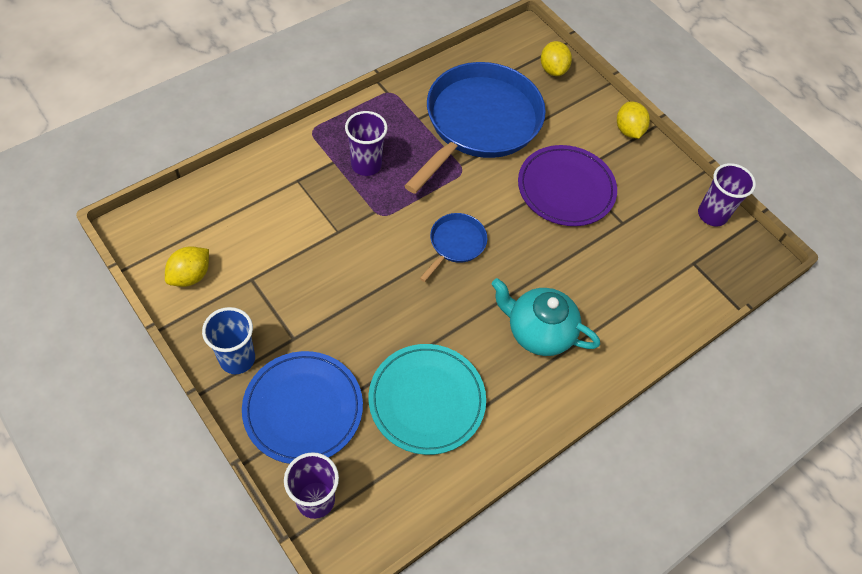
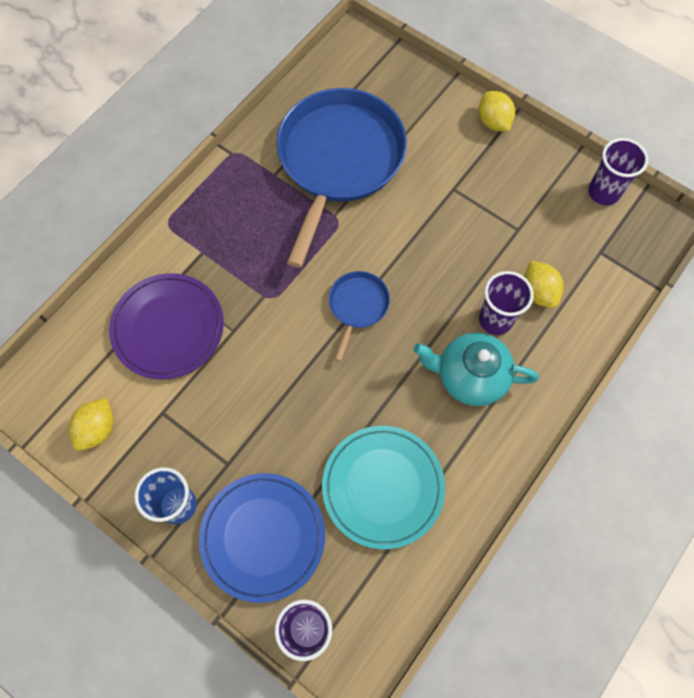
camera: 10 degrees left, 10 degrees up
(366, 165) = (237, 245): purple cup -> purple cup (495, 320)
(553, 69) = (395, 74): yellow lemon -> yellow lemon (538, 292)
(566, 188) = (450, 208): purple plate -> purple plate (168, 328)

